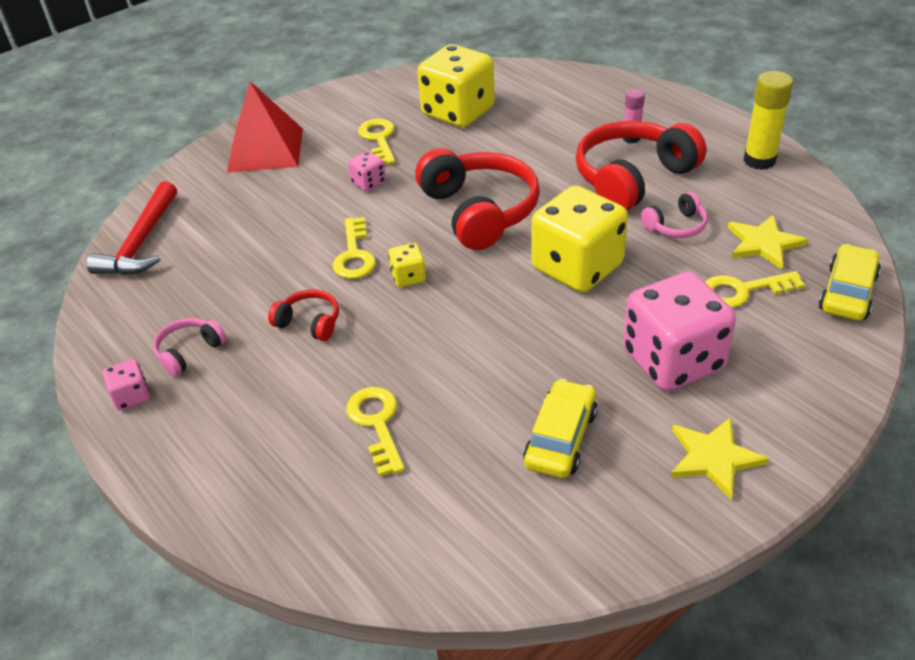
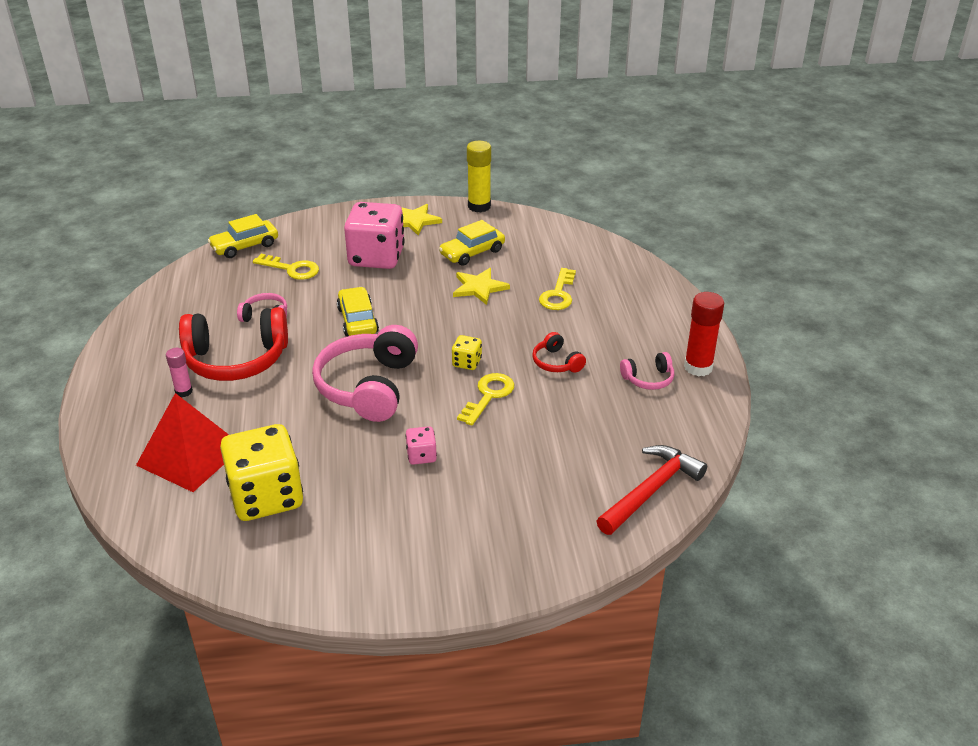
camera: 150 degrees left, 5 degrees down
(132, 396) = (698, 367): pink dice -> red glue stick
(265, 149) = (479, 548): red pyramid -> red pyramid (190, 455)
(379, 139) = (367, 502): yellow key -> none
(479, 211) = (368, 387): red headphones -> pink headphones
(577, 267) = (358, 320): yellow dice -> yellow car
(759, 160) = (142, 331): yellow glue stick -> yellow glue stick (479, 206)
(763, 243) = (238, 284): yellow star -> yellow star (479, 287)

